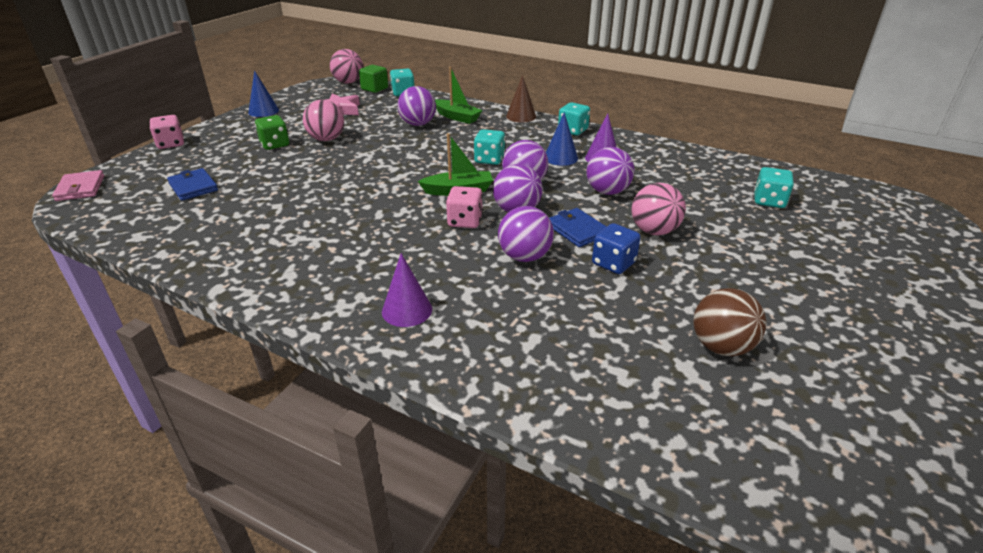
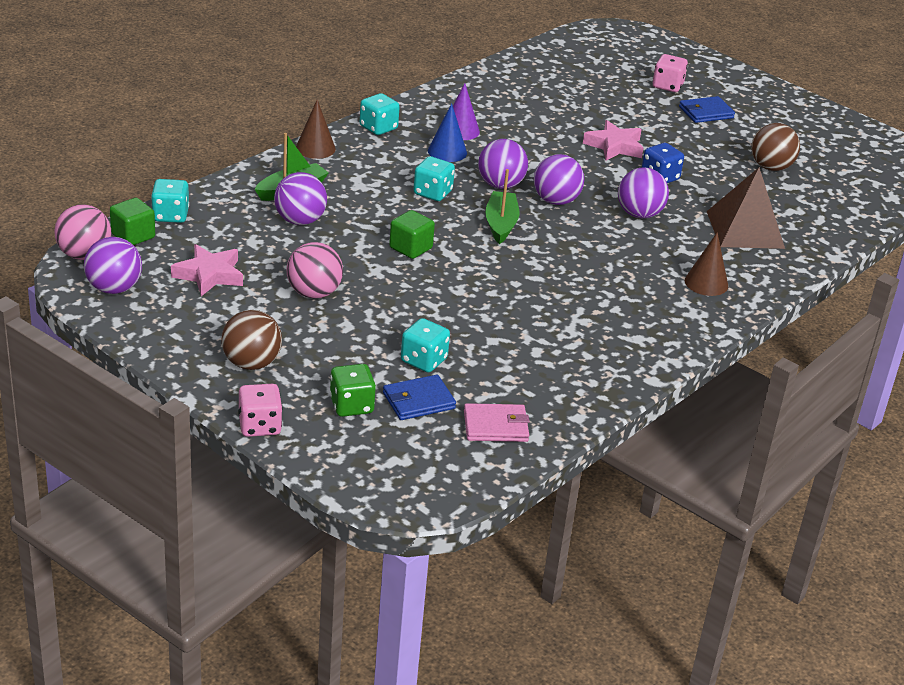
camera: 80 degrees left, 0 degrees up
(80, 188) = (383, 496): pink wallet -> pink wallet (496, 426)
(240, 133) = (251, 363): none -> brown ball
(263, 111) = (168, 340): blue cone -> none
(275, 144) = (311, 335): green dice -> green dice (351, 405)
(401, 161) = (410, 248): none -> green cube
(407, 310) = (706, 283): purple cone -> brown cone
(465, 221) = (567, 232): pink dice -> pink dice (667, 86)
(542, 332) = (745, 229): none -> brown pyramid
(577, 230) = (602, 180): blue wallet -> blue wallet (706, 112)
(607, 192) = (535, 147): purple ball -> purple ball (114, 288)
(654, 231) = (614, 146): pink ball -> pink star
(769, 201) = (580, 82): turquoise dice -> turquoise dice (424, 360)

